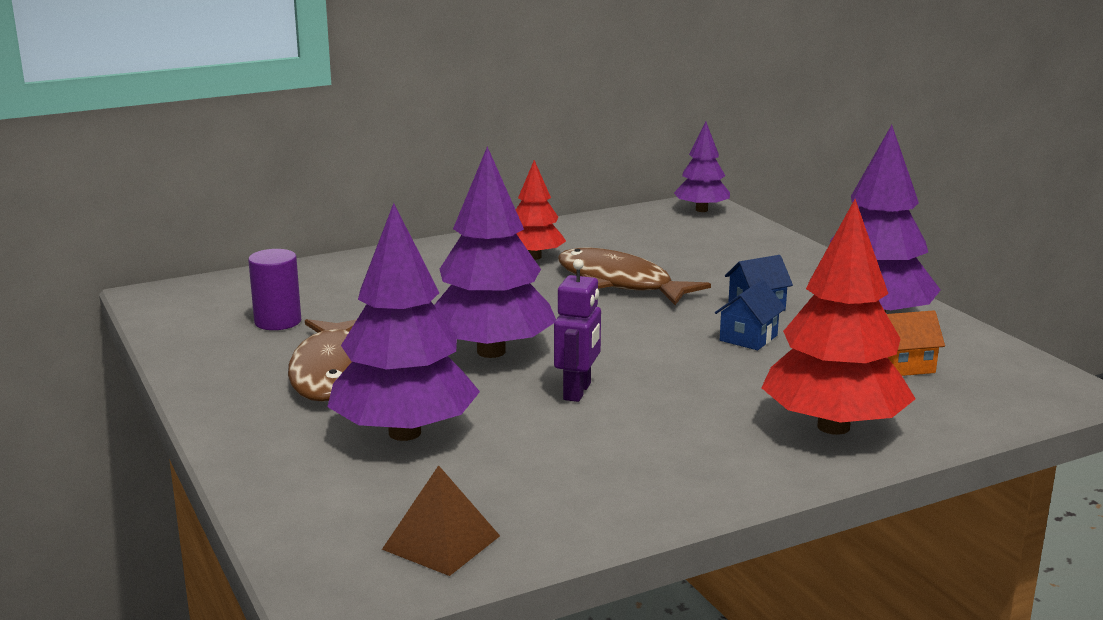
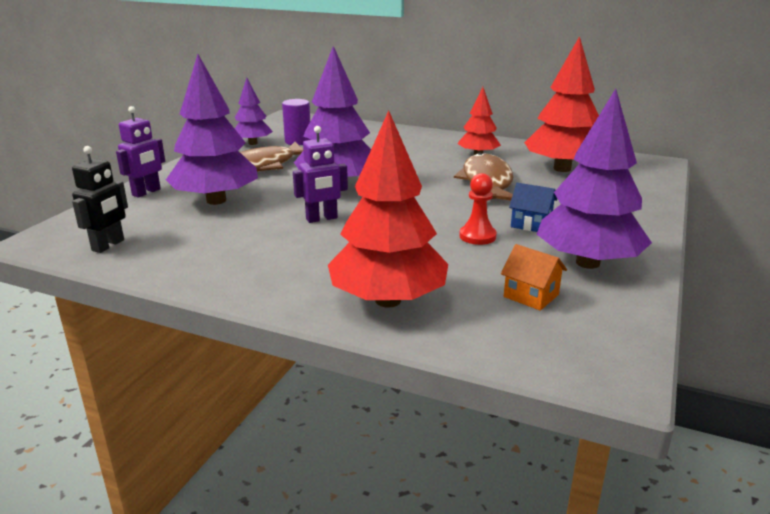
camera: 50 degrees right, 5 degrees up
(279, 470) = (146, 192): none -> purple robot
(441, 542) = (108, 245): brown pyramid -> black robot
(645, 241) = (562, 169): none -> red tree
(701, 210) = (648, 165): purple tree -> purple tree (253, 143)
(748, 338) = (477, 236): blue house -> red pawn

